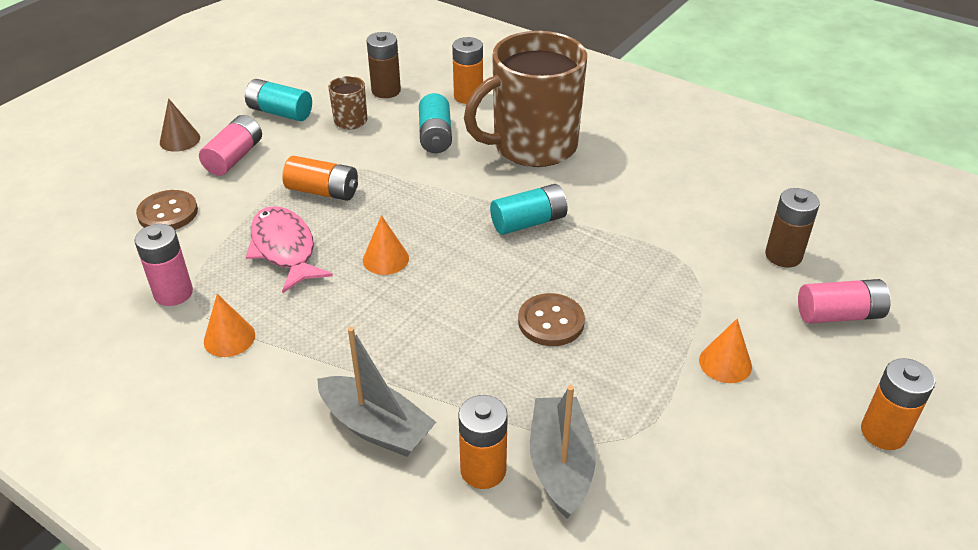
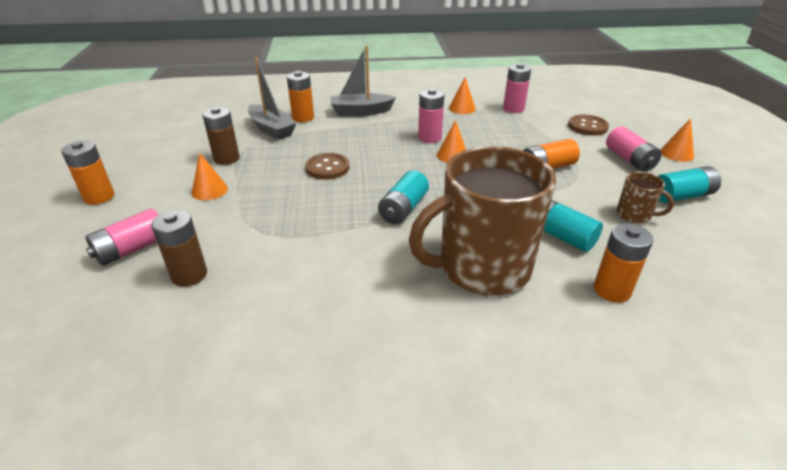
camera: 140 degrees right, 5 degrees down
(180, 140) = (676, 153): brown cone -> orange cone
(284, 249) = (506, 138): pink fish -> none
(366, 303) = (429, 138): none -> pink battery
(386, 91) = (673, 254): brown battery -> brown battery (226, 159)
(532, 146) = (482, 268): brown mug -> brown mug turned 135 degrees counterclockwise

